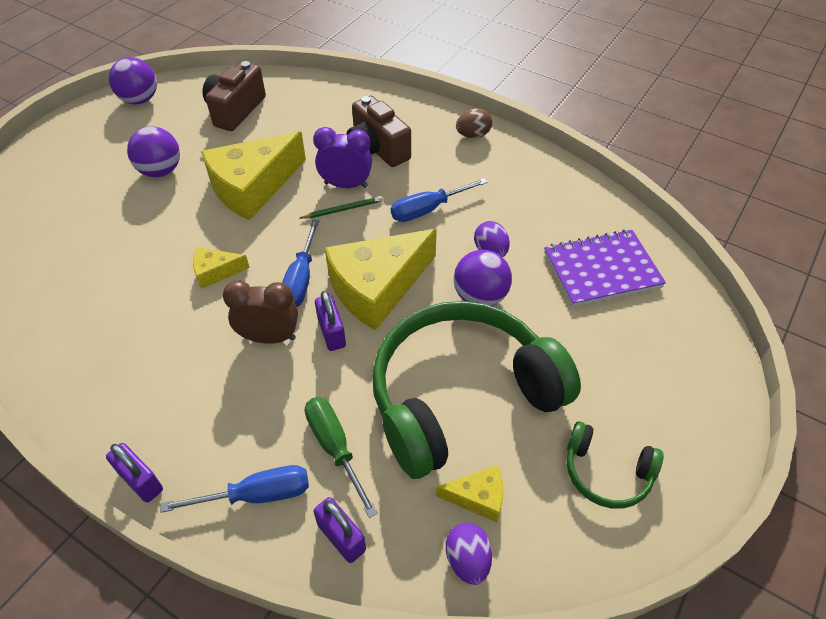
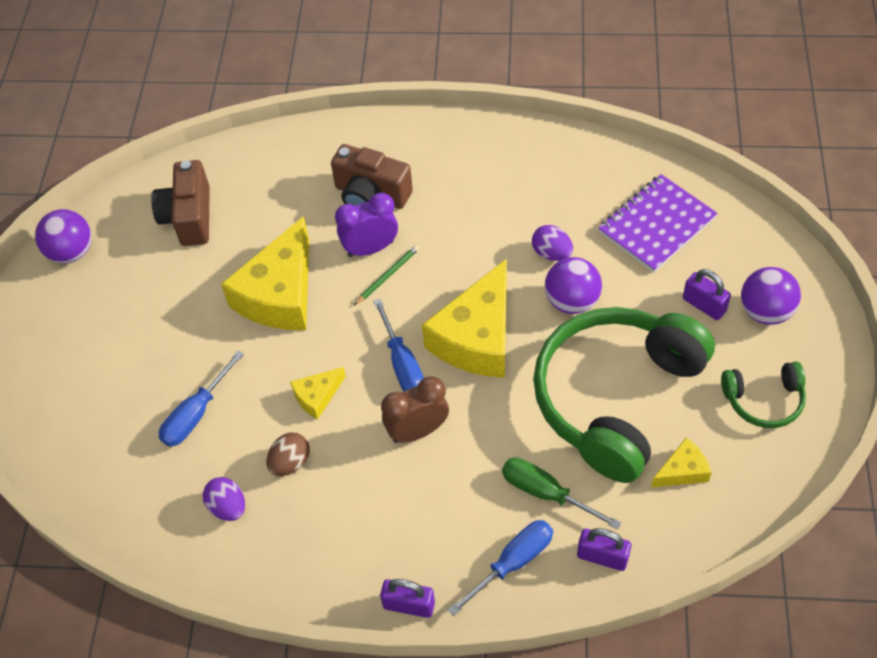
camera: 25 degrees left, 5 degrees up
(161, 171) = (170, 321): purple ball -> purple ball (765, 311)
(331, 333) = (468, 399): purple padlock -> purple padlock (704, 305)
(427, 210) = (466, 238): blue screwdriver -> blue screwdriver (195, 415)
(467, 560) = (706, 520): purple egg -> purple egg (228, 507)
(473, 135) = (453, 137): brown egg -> brown egg (290, 462)

